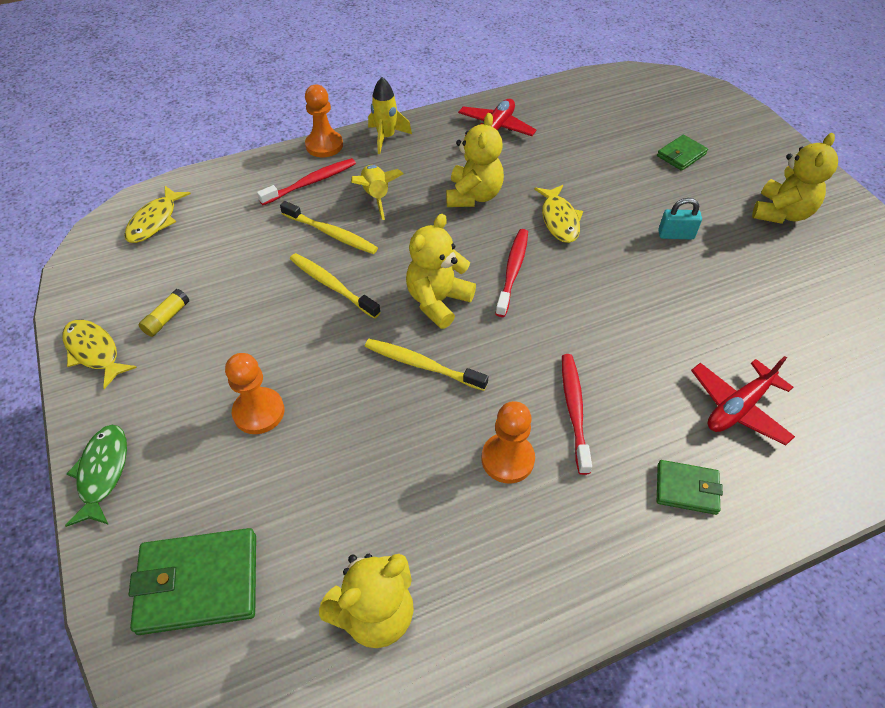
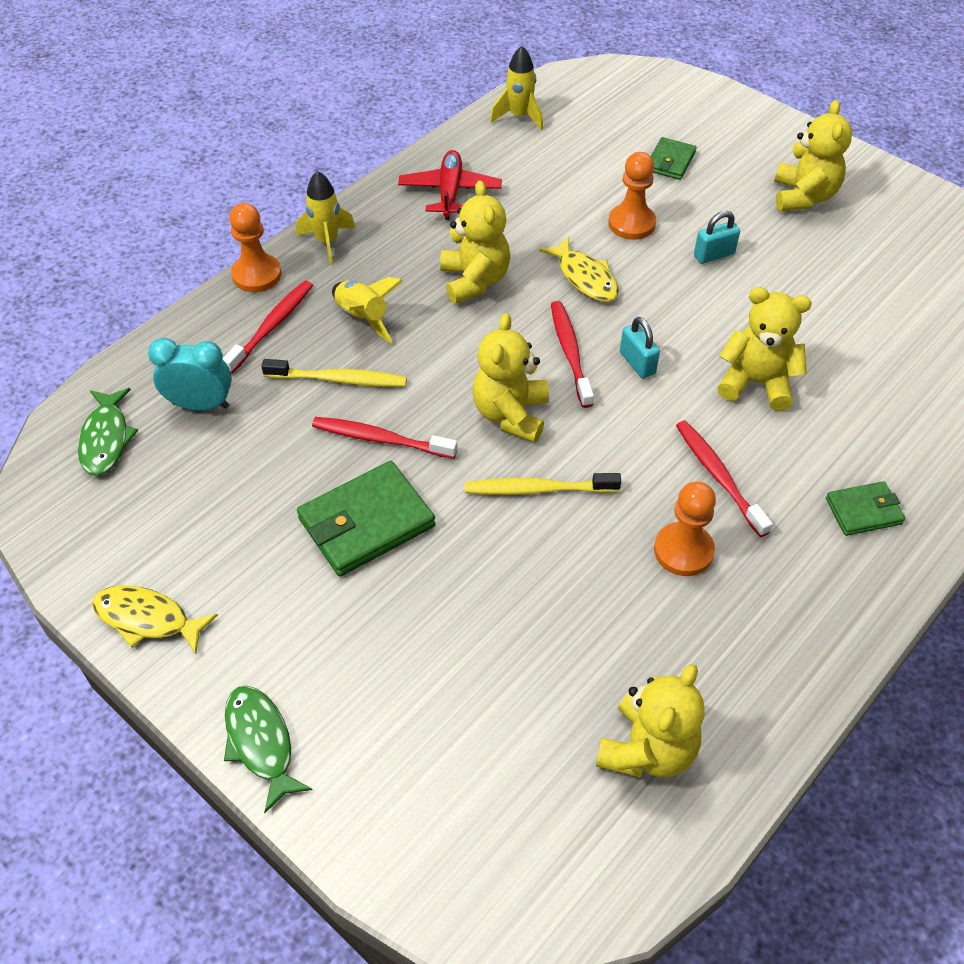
camera: 25 degrees left, 0 degrees up
(155, 221) = (106, 439): yellow fish -> green fish
(167, 318) = (209, 548): yellow glue stick -> none
(198, 583) = (451, 803): green wallet -> green wallet (366, 522)
(229, 219) = (201, 405): none -> turquoise clock
(259, 412) = (393, 608): orange pawn -> orange pawn (631, 223)
(332, 285) = (380, 439): yellow toothbrush -> red toothbrush
(561, 297) = (637, 363): none -> turquoise padlock
(580, 92) = (519, 116): none -> yellow rocket
(652, 346) = (756, 383): none -> yellow teddy bear
(738, 407) = (867, 414): red plane -> none

